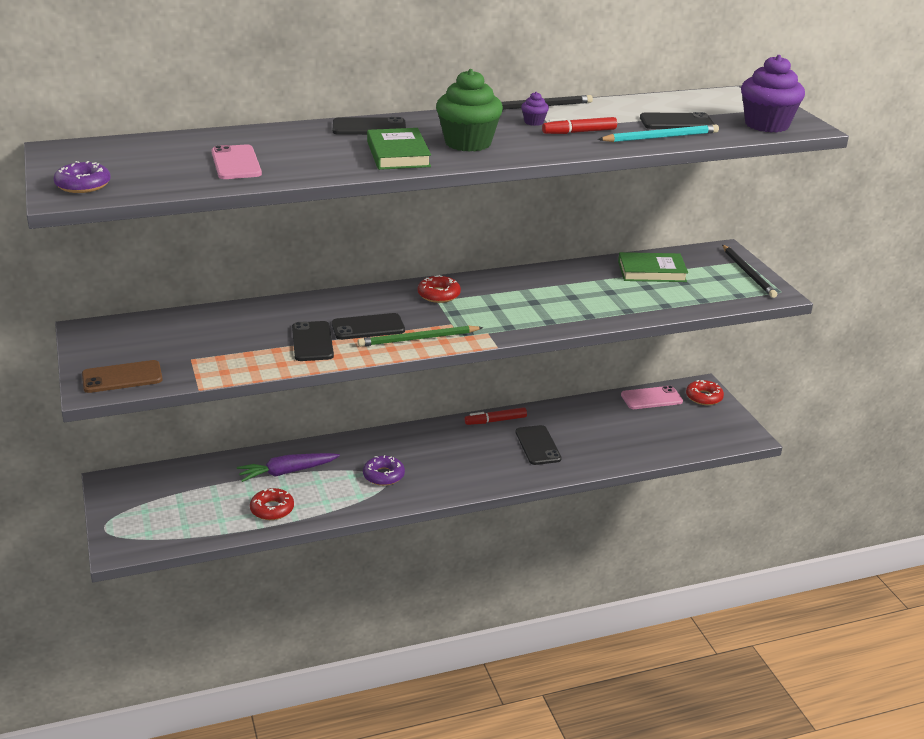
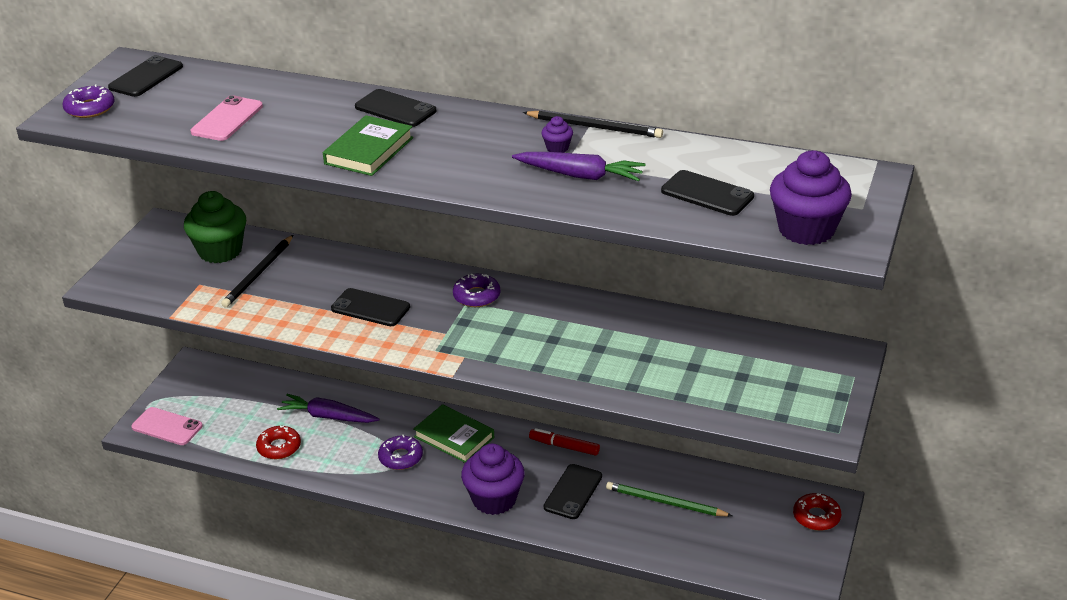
camera: 40 degrees right, 5 degrees up
(122, 377) = (133, 282): brown phone -> none
(312, 342) = (307, 305): black phone -> black phone (146, 77)
(418, 339) = (395, 338): green pencil -> green pencil (665, 502)
(438, 295) = (476, 296): red donut -> purple donut
(468, 143) = (451, 156): green cupcake -> green cupcake (220, 251)
(489, 473) = (494, 499): none -> purple cupcake
(579, 132) = (580, 175): red marker -> purple carrot
(651, 271) = (726, 350): green book -> green book (454, 437)
(651, 398) = (755, 492): pink phone -> pink phone (167, 427)
(661, 137) = (653, 209): turquoise pencil -> none
(748, 273) = (834, 394): black pencil -> black pencil (258, 273)

